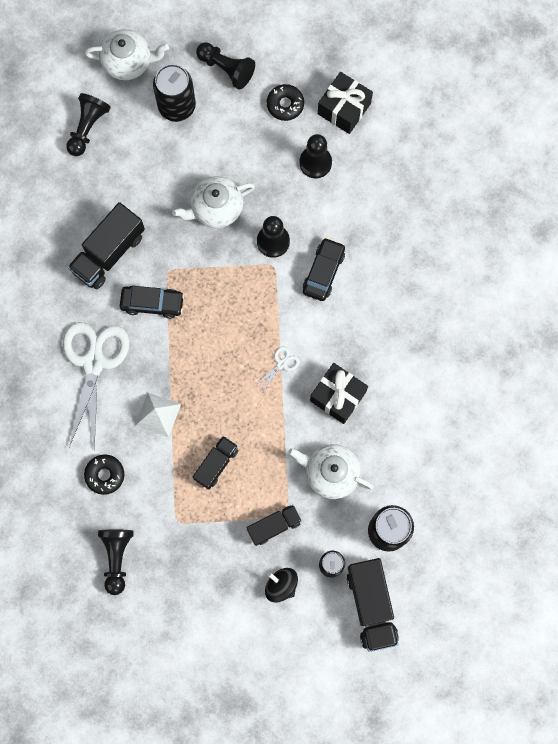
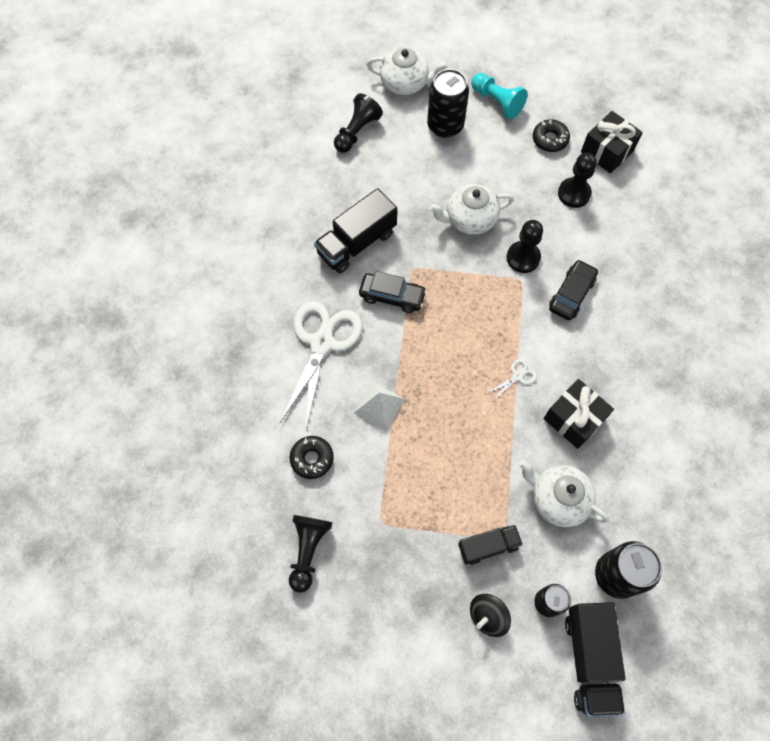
camera: 10 degrees right, 10 degrees down
(216, 464) = (433, 468): black truck -> none
(226, 69) = (497, 102): black pawn -> turquoise pawn
(281, 585) = (488, 616): black spinning top -> black spinning top turned 90 degrees counterclockwise

